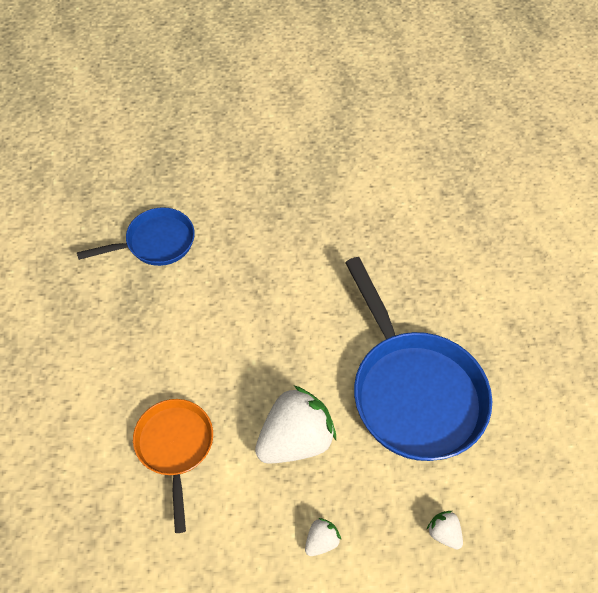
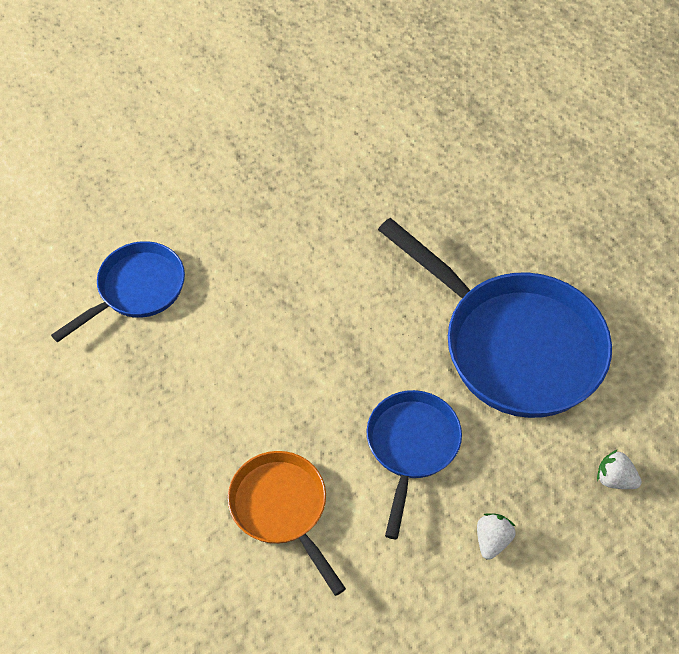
camera: 20 degrees left, 0 degrees up
(295, 439) = (411, 447): white strawberry -> blue pan

